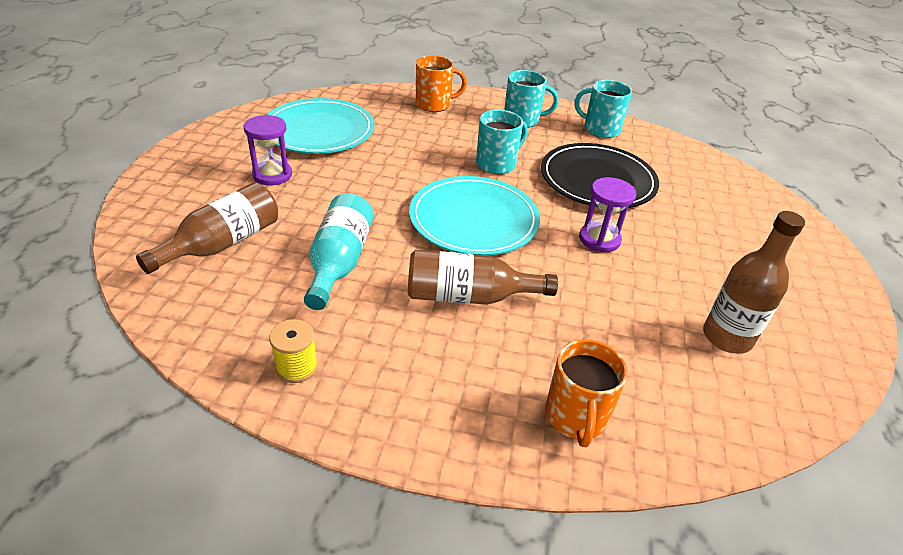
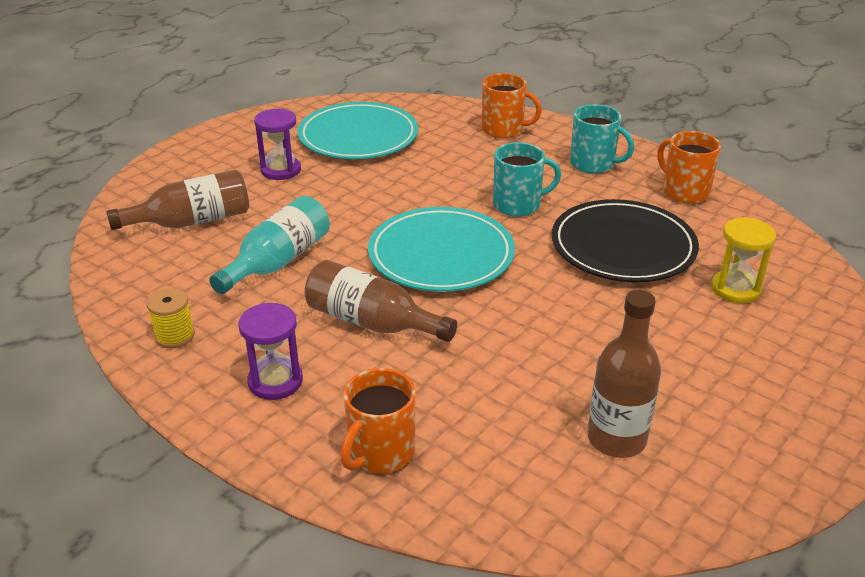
camera: 30 degrees right, 5 degrees down
(599, 239) = (563, 306): purple hourglass -> purple hourglass (275, 381)
(600, 129) = (684, 192): turquoise mug -> orange mug
(694, 195) = (735, 289): none -> yellow hourglass

